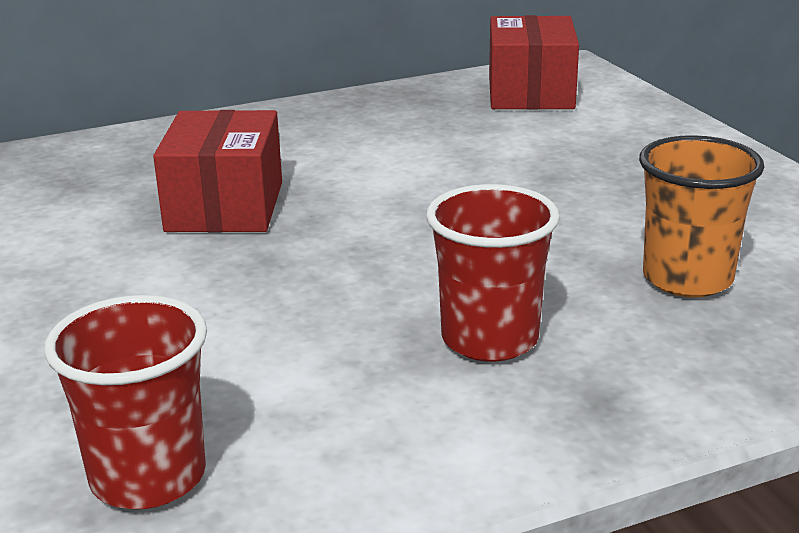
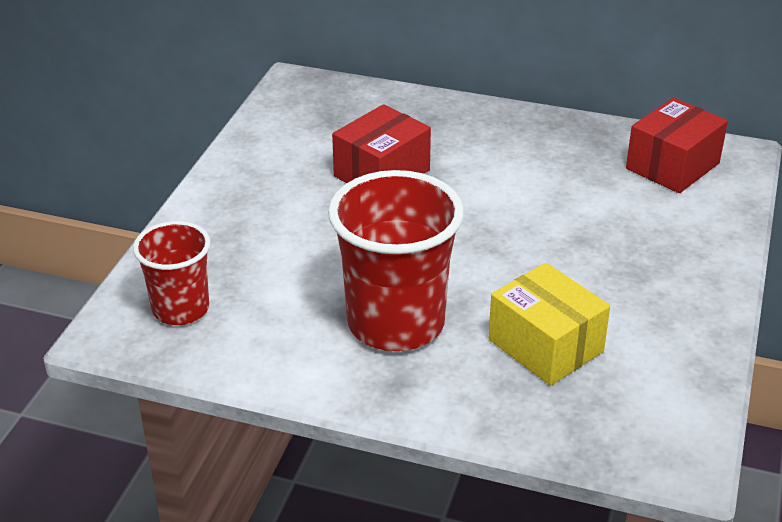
camera: 40 degrees right, 10 degrees up
(489, 339) = (396, 323): red cup -> red cup, size x1.69
(687, 278) = (545, 346): orange cup -> yellow box

